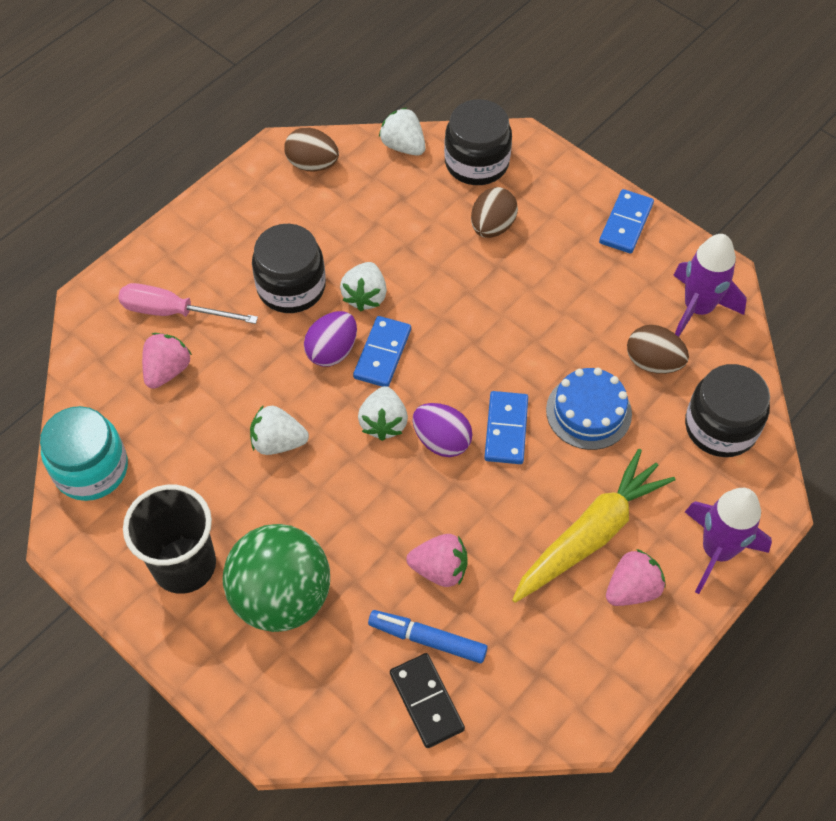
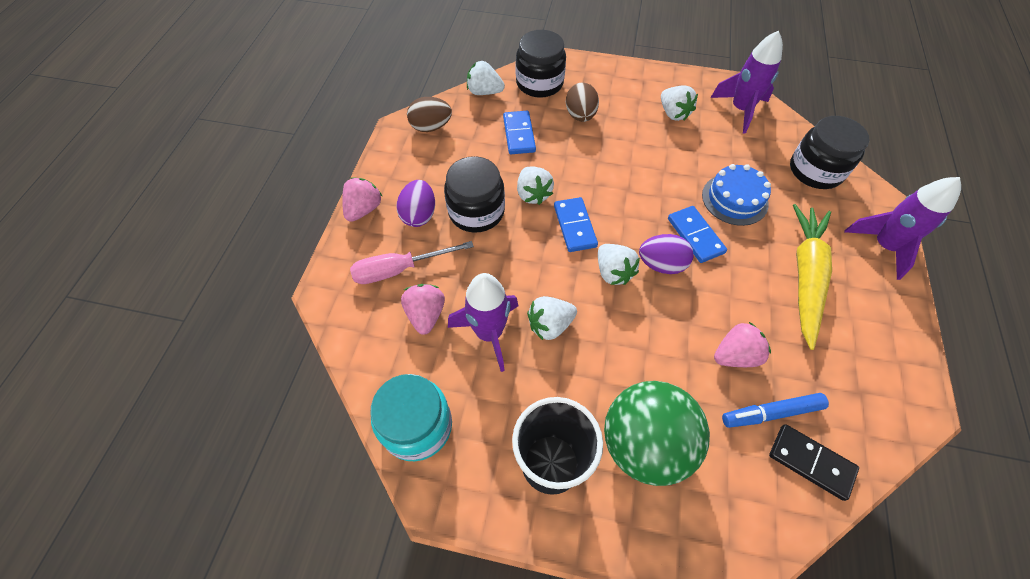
camera: 30 degrees left, 0 degrees up
(214, 419) = (489, 333): none -> purple rocket
(332, 351) = (539, 241): purple egg -> purple egg (419, 215)
(608, 275) = (673, 113): none -> white strawberry
(625, 223) = (658, 80): blue domino -> blue domino (519, 134)
(632, 589) = (861, 298): pink strawberry -> pink strawberry (364, 209)
(653, 362) = (744, 151): brown egg -> none

